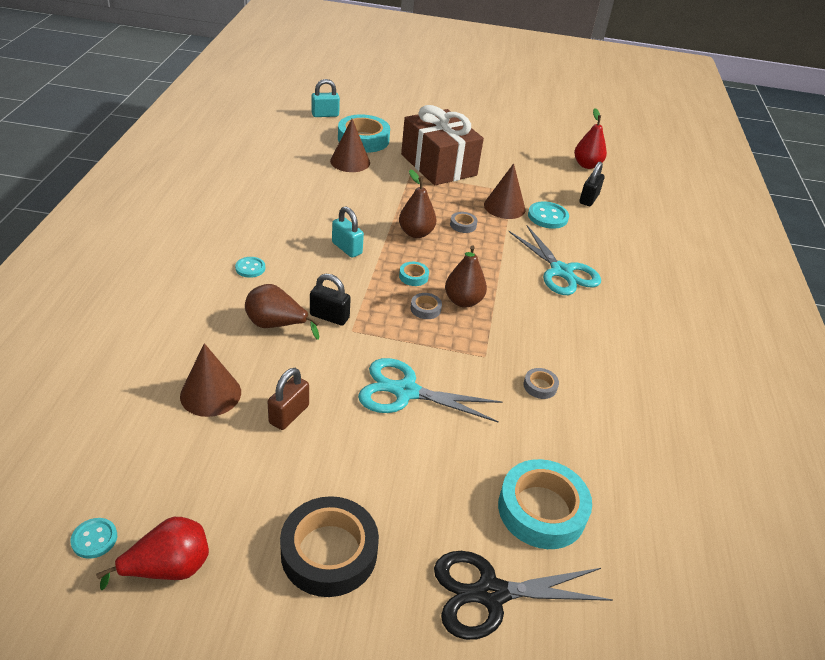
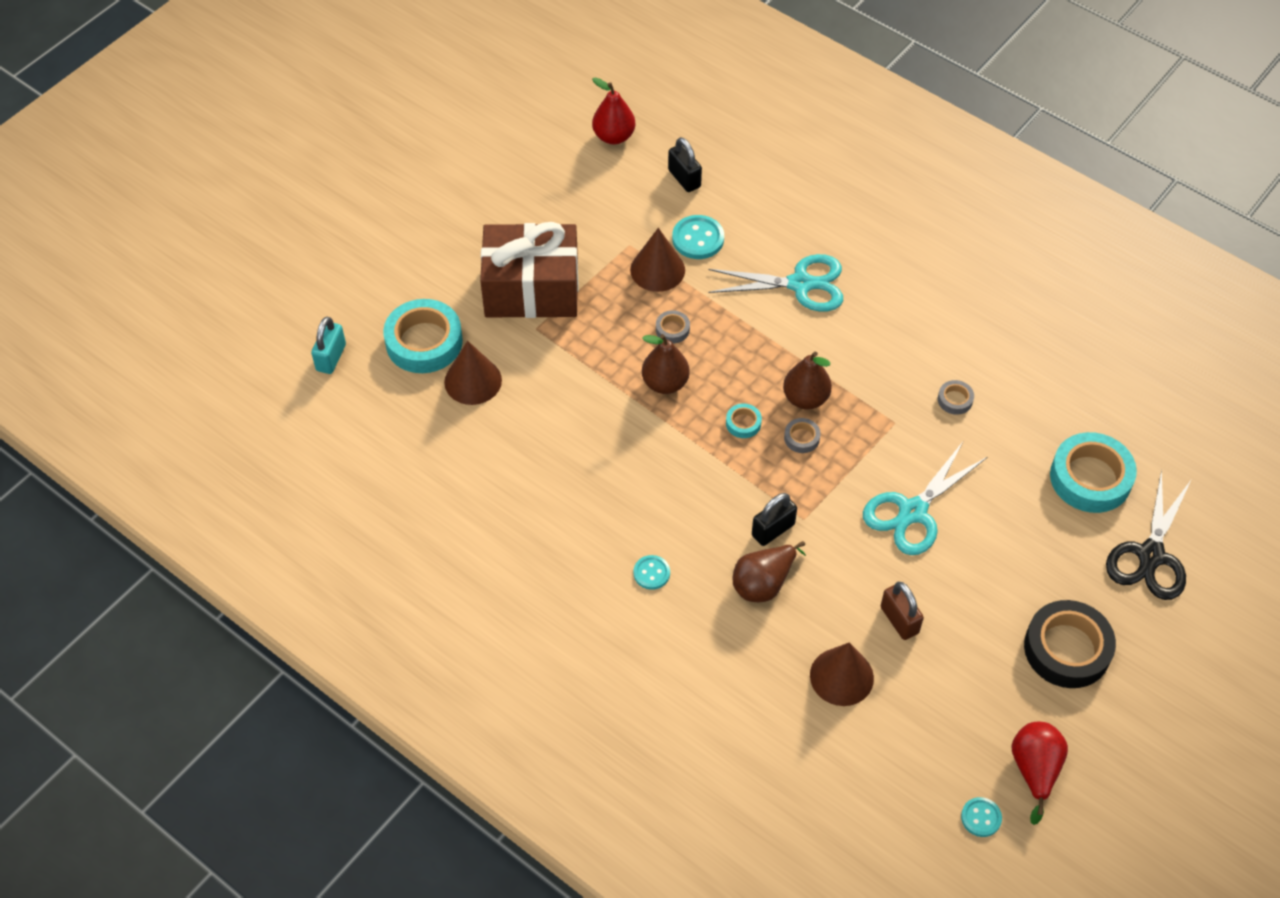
camera: 55 degrees left, 15 degrees up
(347, 248) = (660, 464): turquoise padlock -> none

